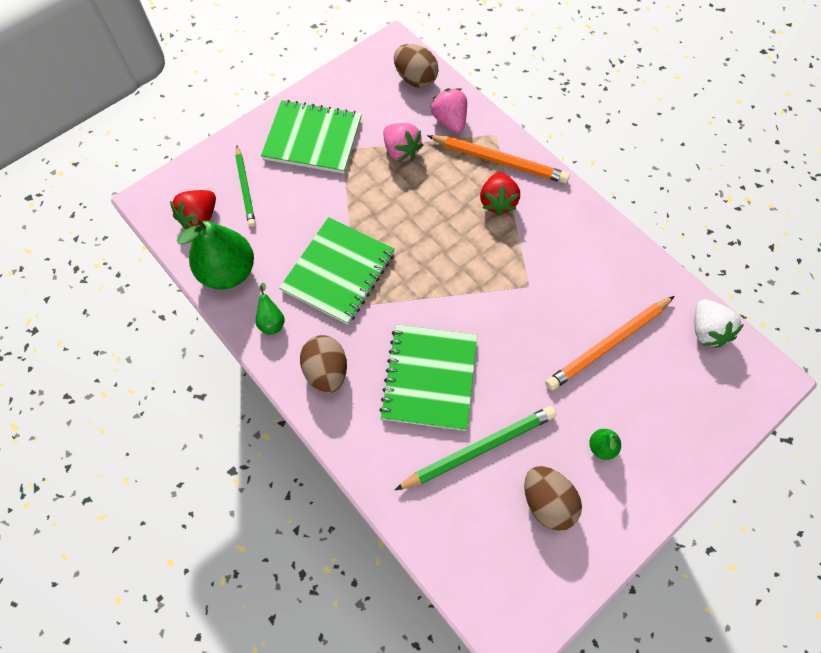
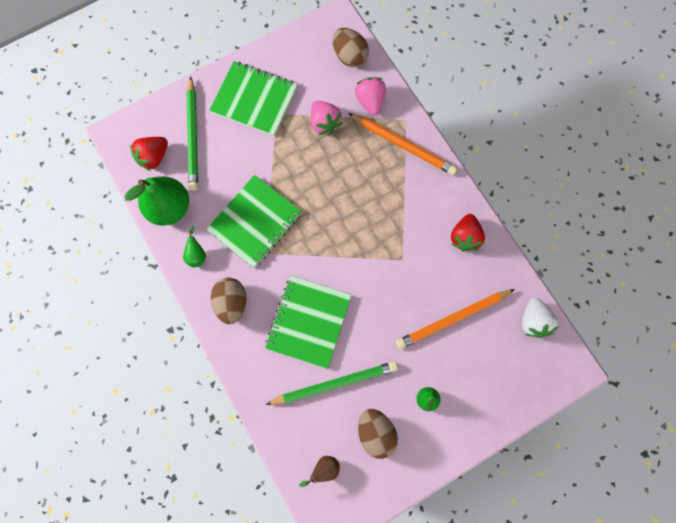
camera: 10 degrees right, 10 degrees up
(245, 188) = (193, 136): green pencil -> green pencil, size x1.52
(490, 562) = (324, 469): none -> brown pear
(497, 202) = (393, 182): red strawberry -> red strawberry (464, 237)

